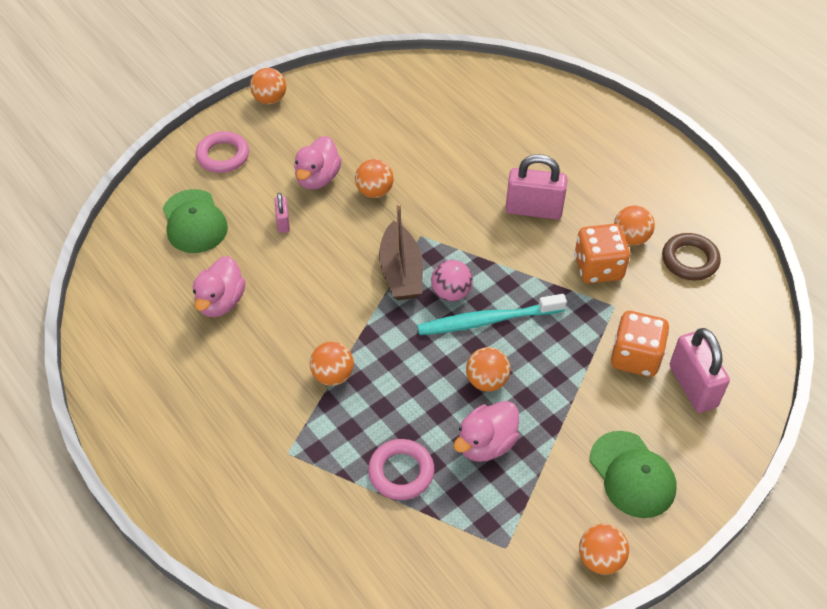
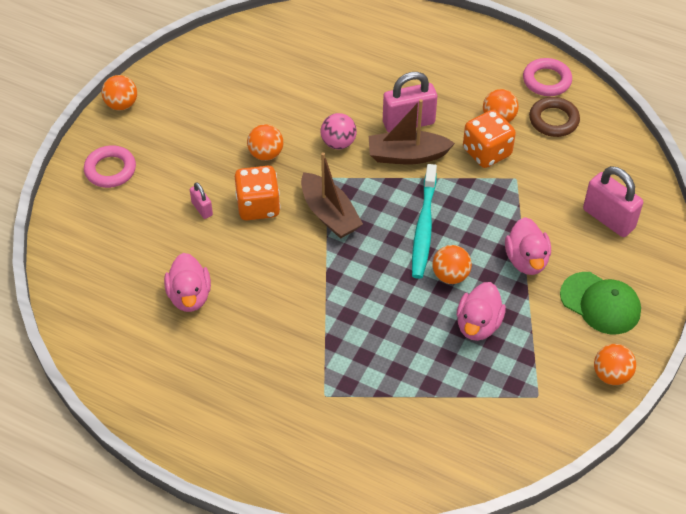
camera: 25 degrees left, 0 degrees up
(194, 222) = (121, 237): green cap -> none
(317, 178) = (209, 160): pink duck -> pink duck (526, 260)
(333, 375) = (323, 319): orange ball -> none
(401, 472) = (425, 373): pink ring -> pink ring (546, 80)
(451, 293) = (381, 216): pink ball -> pink ball (338, 143)
(488, 320) = (424, 227): turquoise toothbrush -> turquoise toothbrush turned 45 degrees counterclockwise
(513, 242) = (407, 155): none -> brown boat
(635, 357) = (554, 213): orange dice -> orange dice (258, 206)

